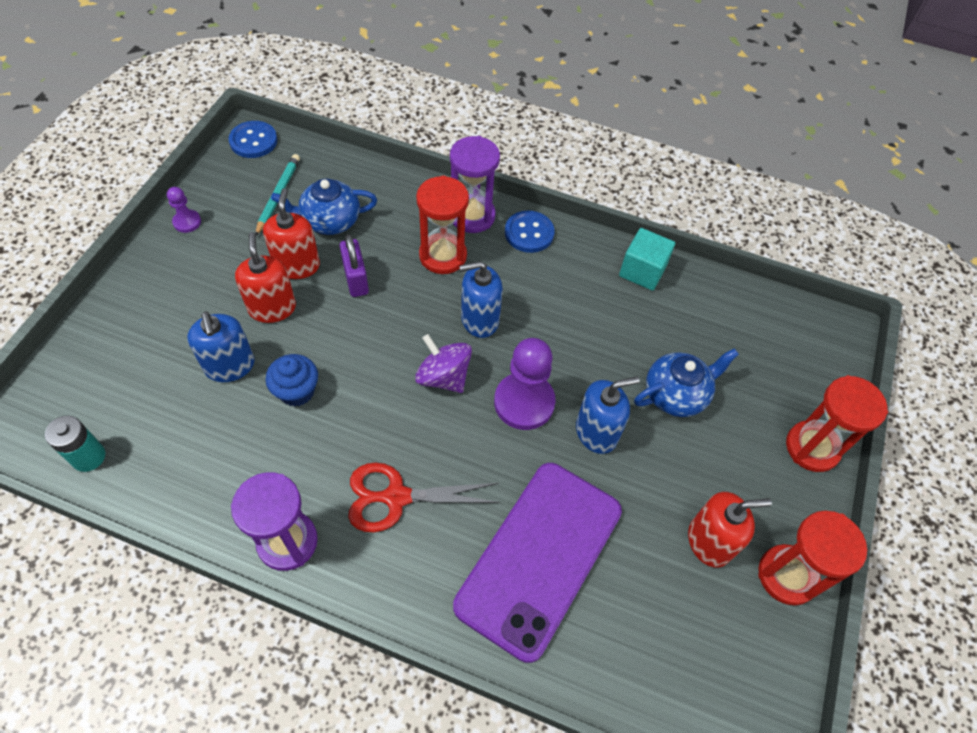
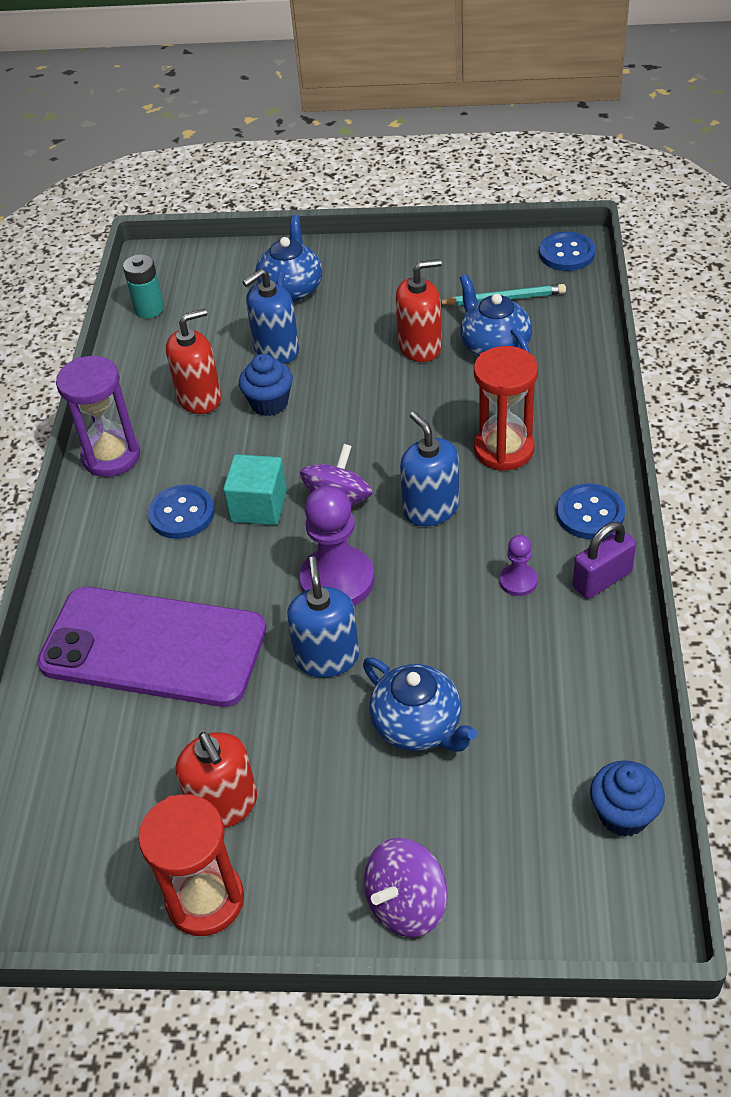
camera: 80 degrees right, 10 degrees down
(153, 330) = (291, 289): none -> blue teapot
(187, 222) = (428, 256): purple pawn -> purple pawn (518, 581)
(272, 308) = (357, 350): red soap dispenser -> red soap dispenser (199, 398)
(356, 279) = (428, 394): purple padlock -> purple padlock (602, 579)
(396, 497) = (182, 514): red scissors -> blue button
(472, 216) = (581, 455): purple hourglass -> none
(596, 432) = (327, 657): blue soap dispenser -> blue soap dispenser turned 150 degrees counterclockwise
(642, 271) = (601, 644): turquoise cube -> turquoise cube (259, 506)
(771, 311) = (623, 814): none -> blue cupcake
(812, 447) = (406, 904): red hourglass -> purple spinning top

